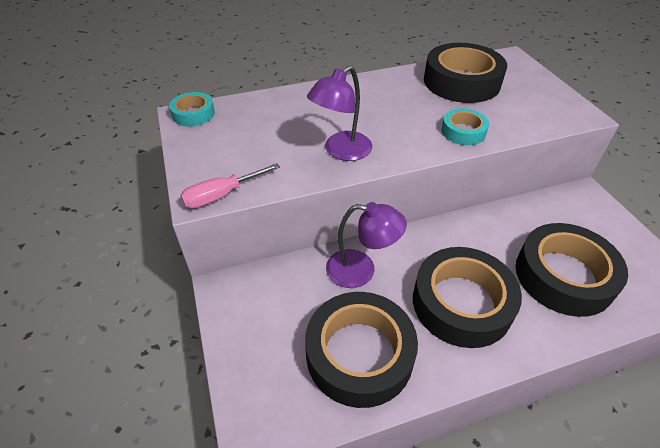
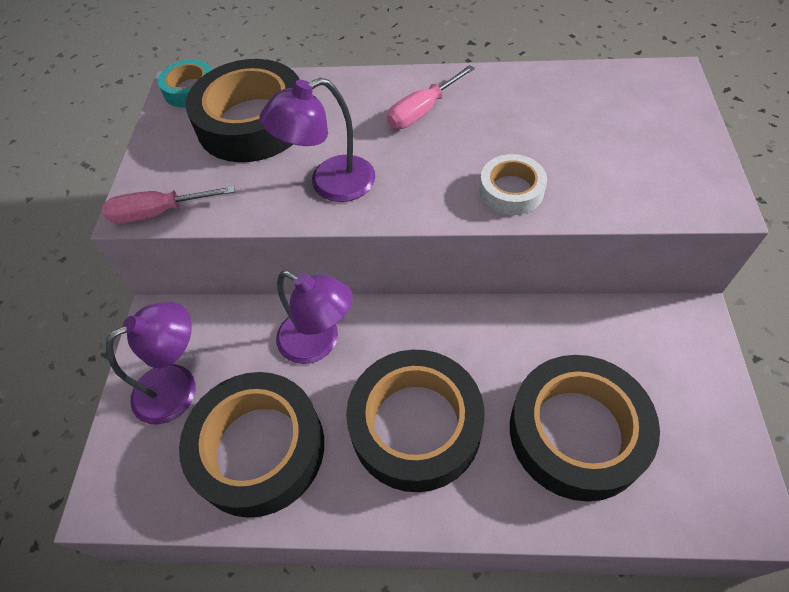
camera: 25 degrees right, 10 degrees up
(268, 331) = (178, 386): none -> purple lamp
(374, 99) = (422, 111): none -> pink screwdriver
(461, 82) = (564, 106): black tape -> black tape (252, 122)
(463, 131) = (511, 190): turquoise tape -> white tape

